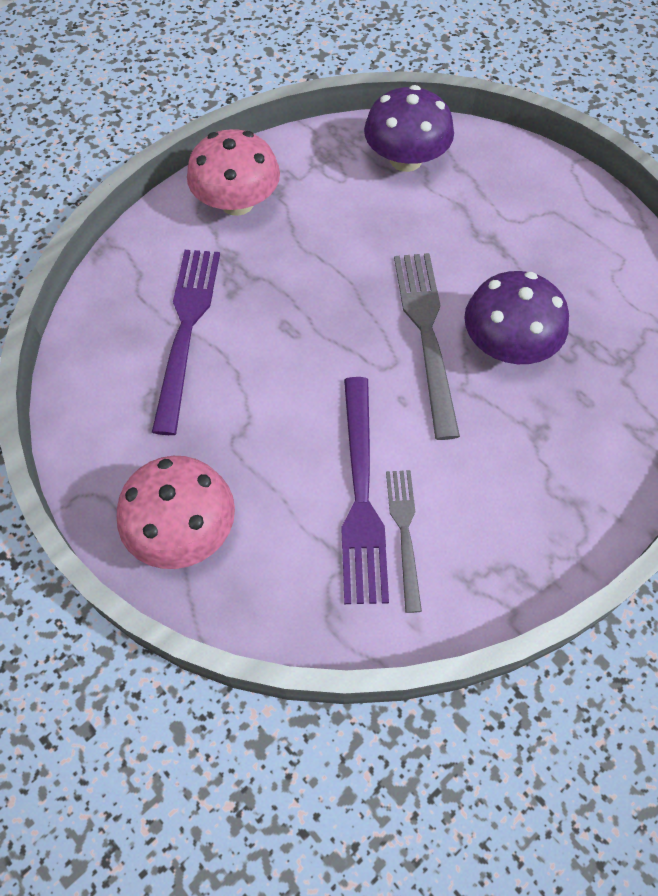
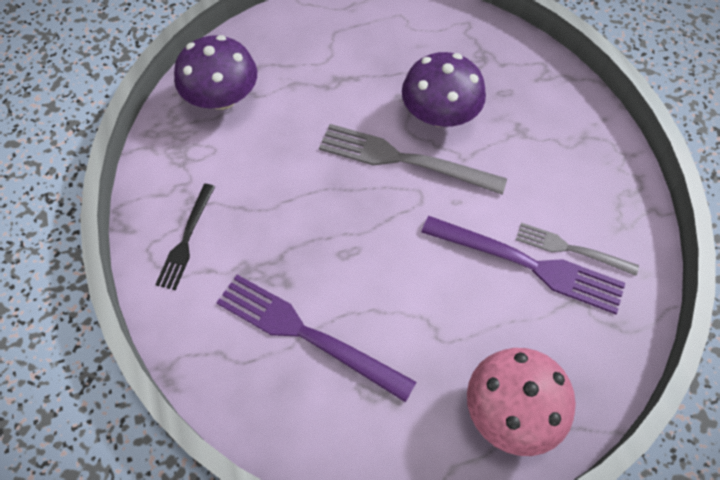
camera: 65 degrees left, 0 degrees up
(237, 202) = (186, 239): pink mushroom -> black fork

